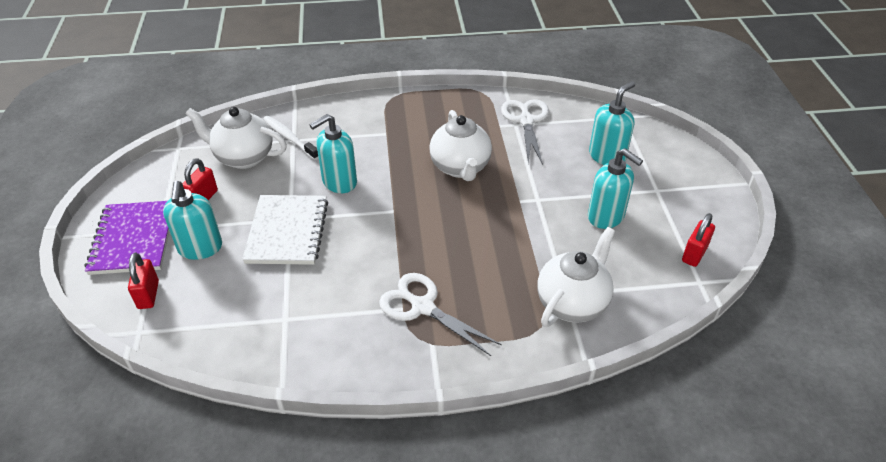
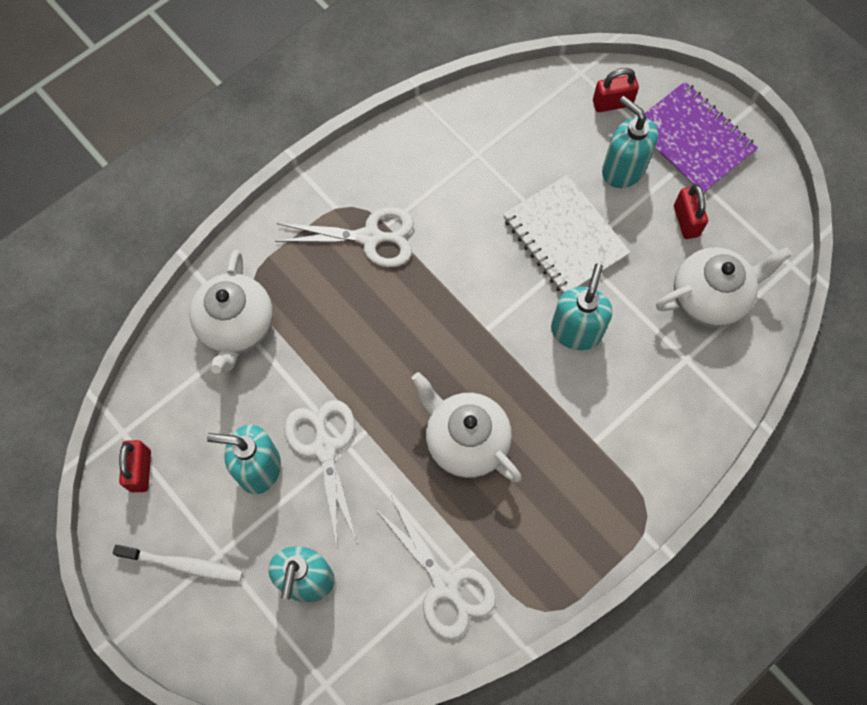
camera: 145 degrees right, 25 degrees up
(148, 295) = (612, 103): red padlock -> red padlock turned 60 degrees counterclockwise
(289, 138) = (693, 359): white toothbrush -> white toothbrush (183, 564)
(553, 205) = (324, 448): none -> white scissors

